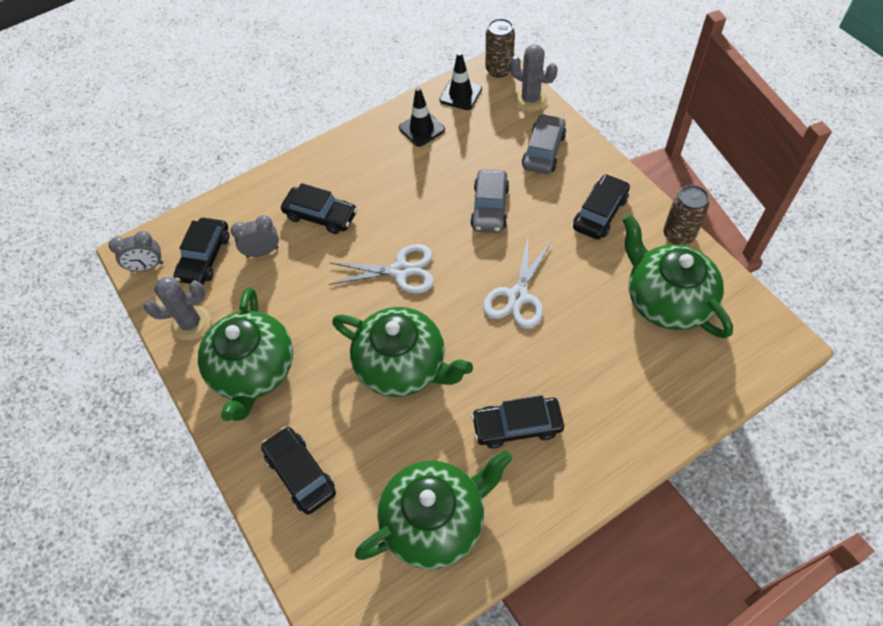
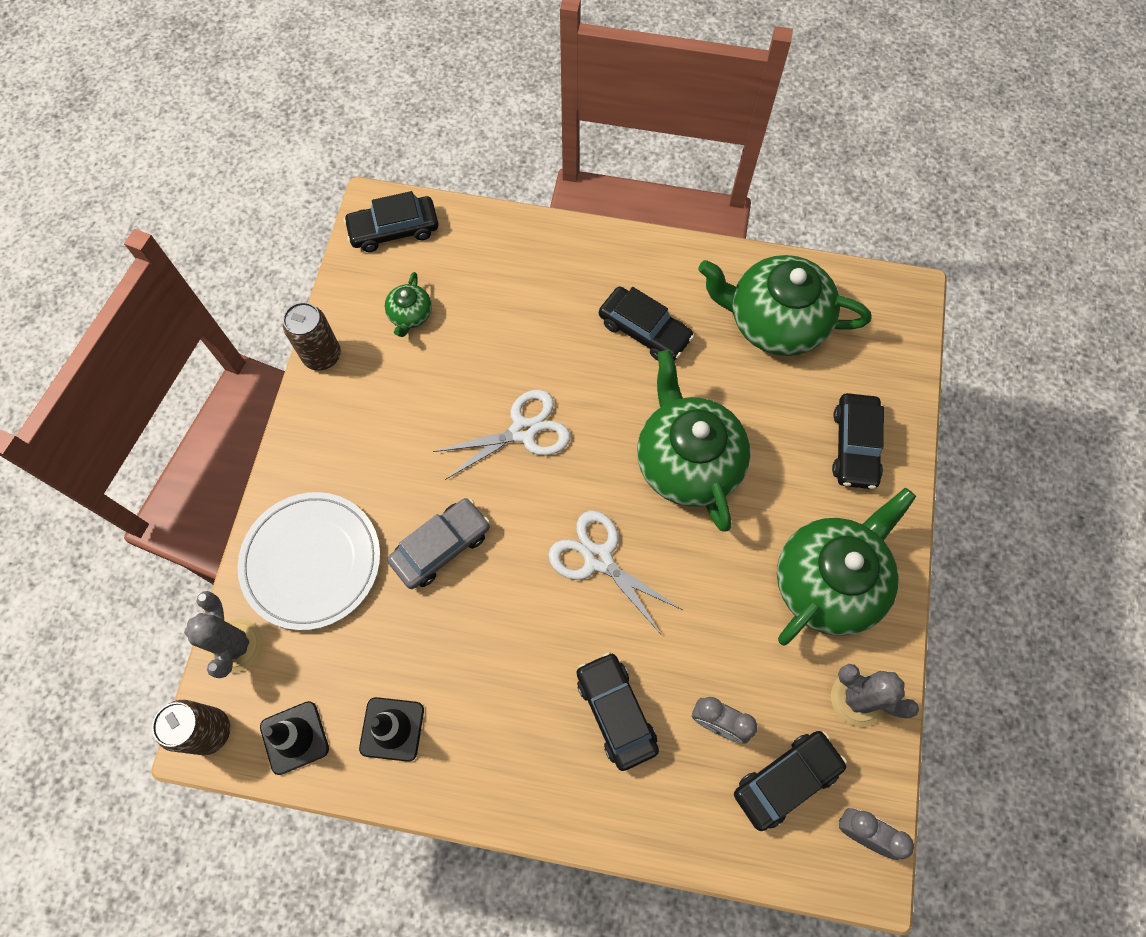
camera: 140 degrees left, 10 degrees up
(543, 151) = (311, 561): grey car -> white plate
(600, 213) = (354, 440): black car -> black car (394, 230)
(666, 300) = (410, 315): green teapot -> green teapot, size x0.45

